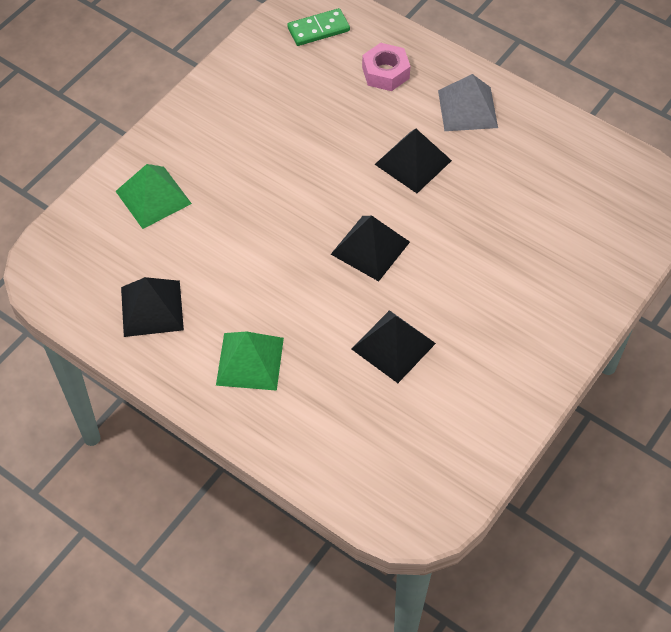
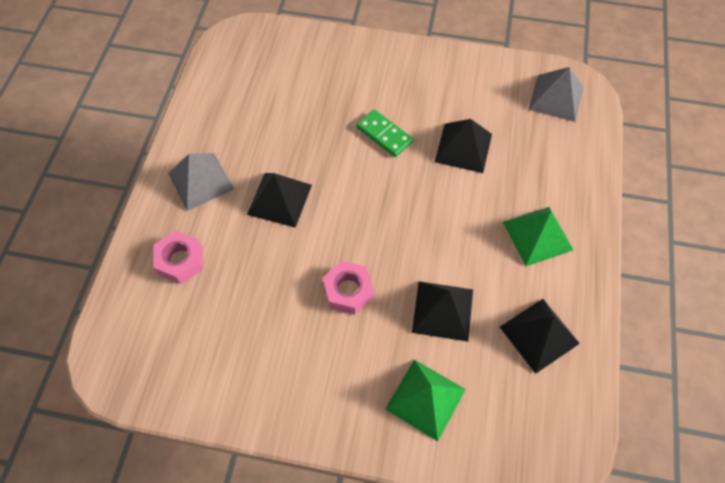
camera: 115 degrees left, 5 degrees up
(284, 181) = (348, 291): none -> pink nut
(318, 29) = (141, 346): green domino -> green domino (384, 135)
(370, 248) = (384, 196): black pyramid -> black pyramid (443, 310)
(416, 480) = (556, 98): none -> grey pyramid

